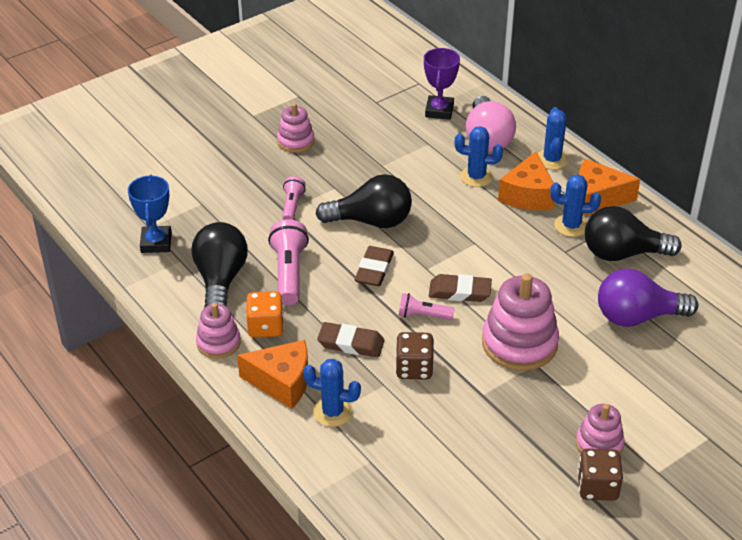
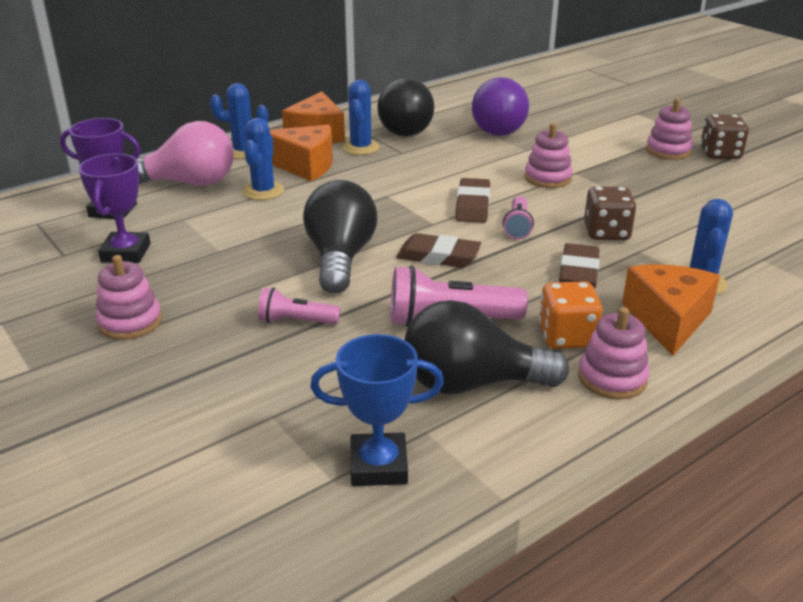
camera: 90 degrees left, 10 degrees down
(378, 126) = (126, 253): none -> purple trophy
(519, 343) = (547, 178): pink stacking toy -> pink stacking toy, size x0.58

